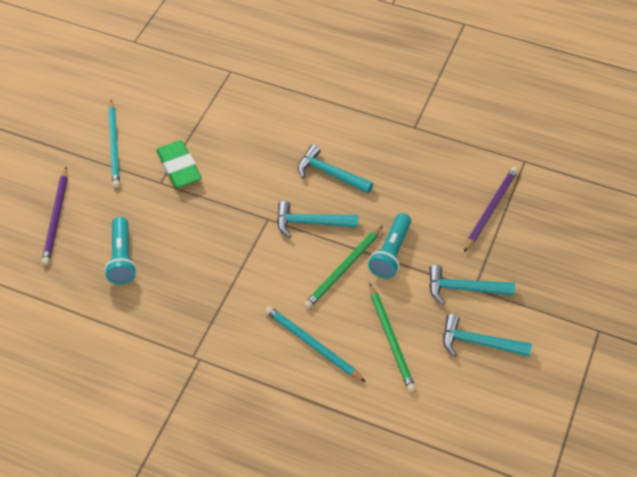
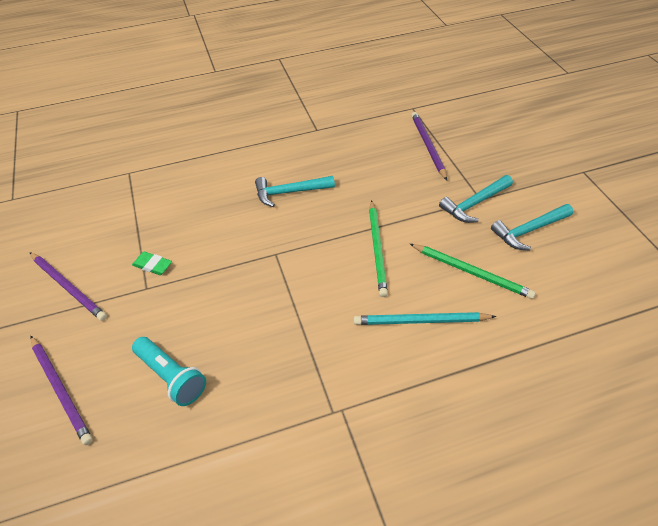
camera: 40 degrees left, 5 degrees down
(114, 146) = (68, 287): turquoise pencil -> purple pencil
(179, 167) = (152, 265): green eraser -> green eraser, size x0.57
(310, 223) = (313, 234): turquoise hammer -> none
(391, 253) = (398, 215): turquoise flashlight -> none

